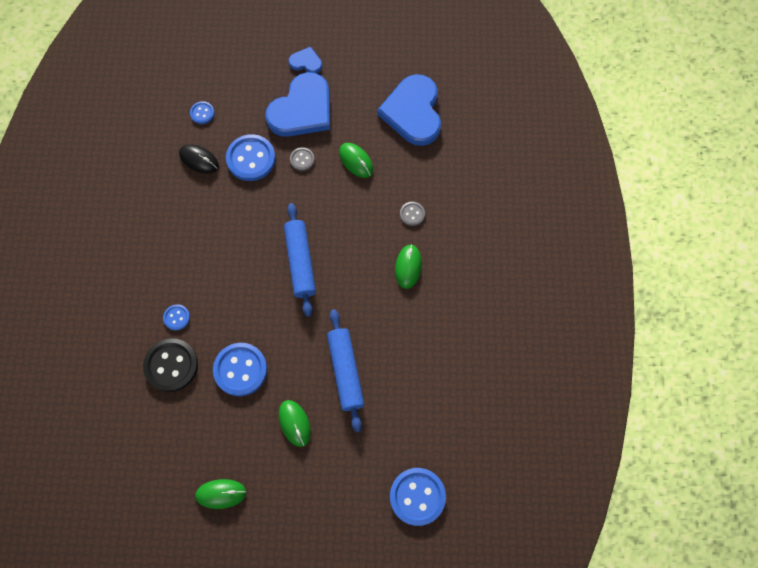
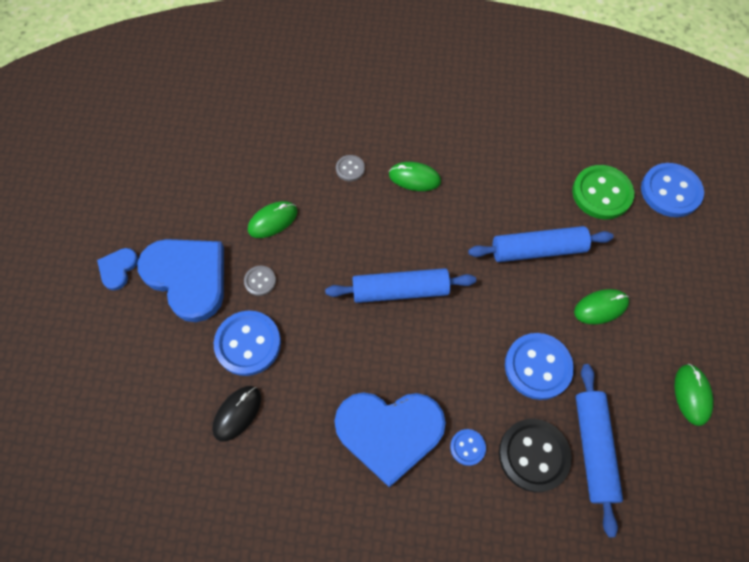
camera: 85 degrees left, 5 degrees down
(177, 411) = (593, 448): none -> blue rolling pin
(202, 113) = (164, 407): blue button -> none
(408, 431) = (601, 193): none -> green button
(413, 112) = (219, 156): blue heart -> blue heart (389, 432)

